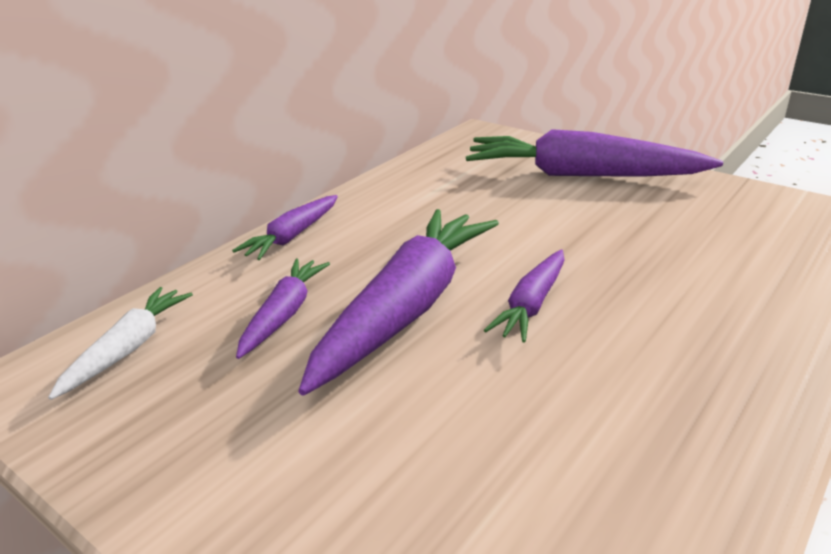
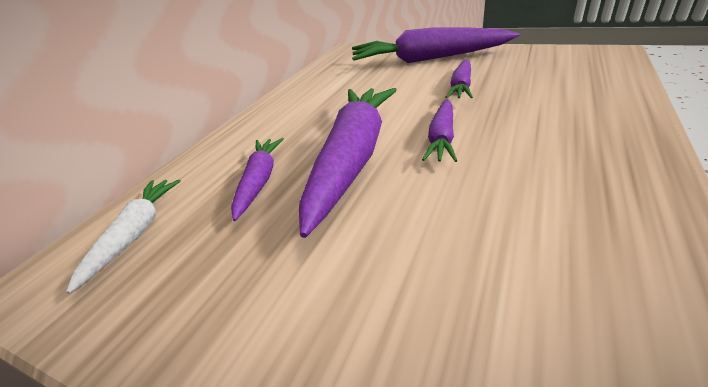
camera: 10 degrees left, 5 degrees up
(292, 236) = (246, 128): purple carrot -> purple carrot (461, 87)

